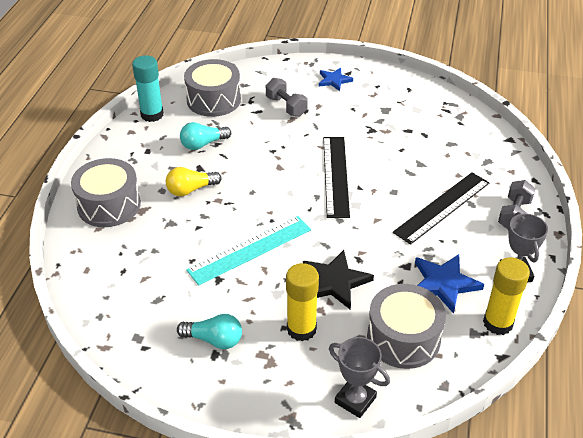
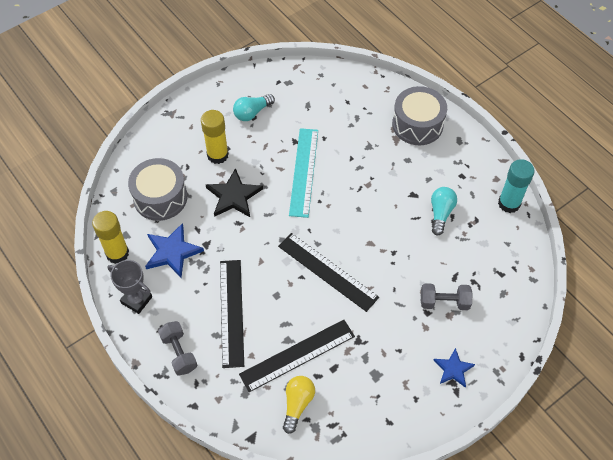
camera: 130 degrees right, 15 degrees up
(191, 190) = (393, 176): yellow light bulb -> yellow light bulb (297, 404)
(213, 100) = (497, 256): grey drum -> none
(355, 400) = (150, 146): grey trophy -> none
(424, 152) = (297, 355): none -> black ruler

